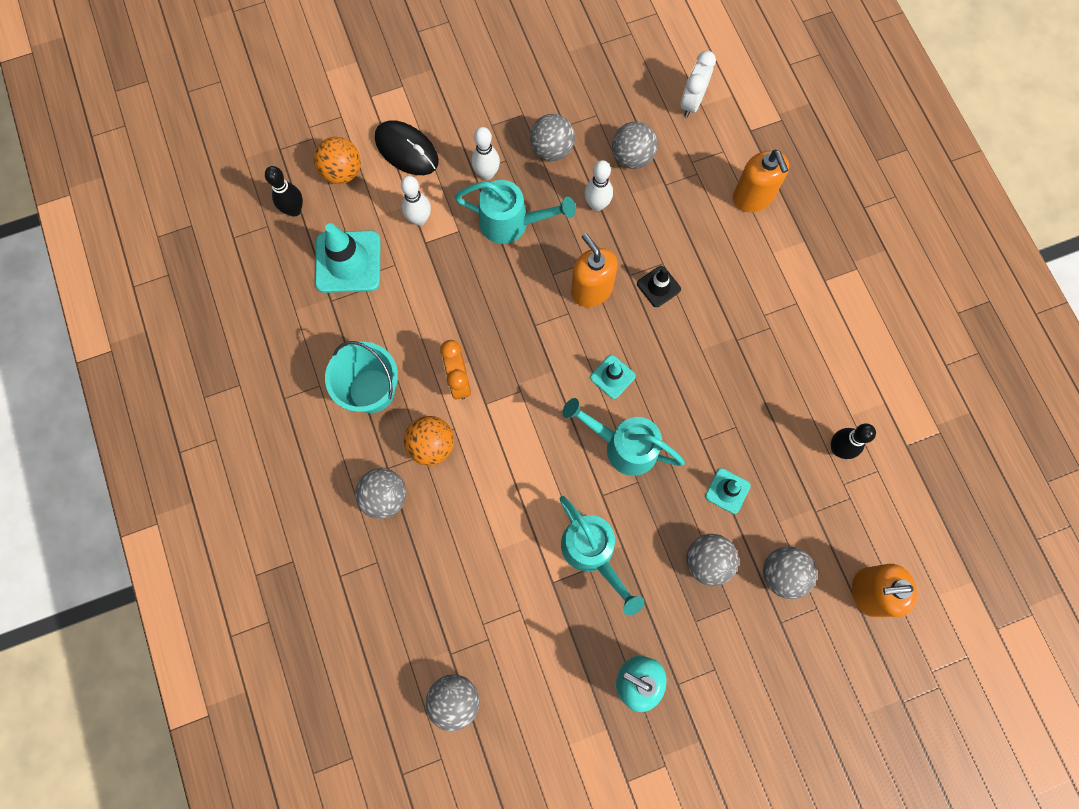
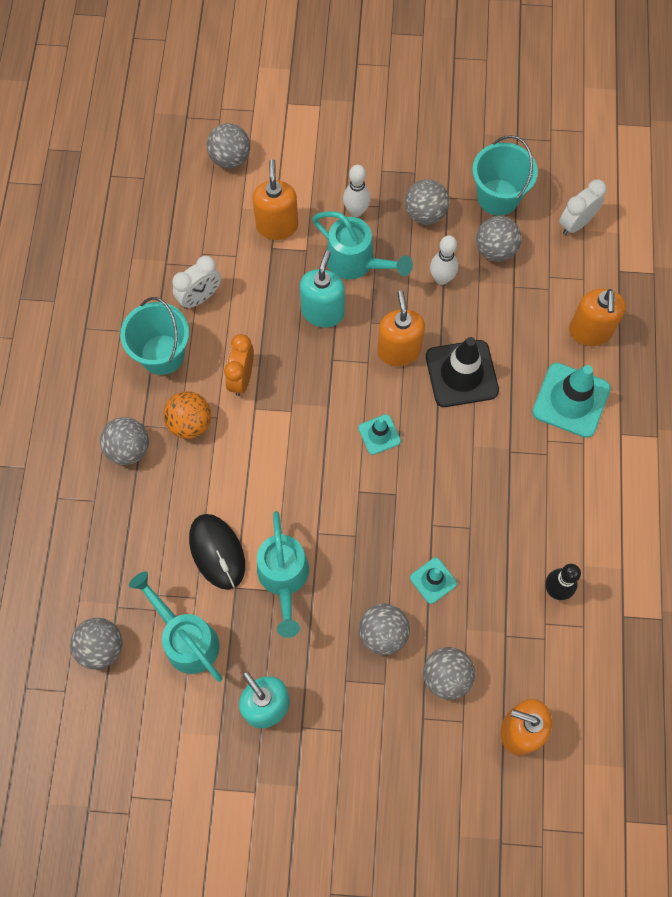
camera: 25 degrees right, 5 degrees down
(294, 210) = (173, 174): black bowling pin -> none
(342, 172) = (230, 158): orange ball -> grey ball
(348, 262) = (197, 236): turquoise traffic cone -> turquoise traffic cone (571, 400)
(380, 319) = (200, 297): none -> white clock
(406, 150) = (295, 162): black mouse -> black mouse (217, 552)
(419, 219) = (277, 226): white bowling pin -> orange soap dispenser
(503, 283) = (323, 312): none -> turquoise soap dispenser
(610, 106) = (498, 197): none -> turquoise bucket
(624, 446) = (359, 499): turquoise watering can -> turquoise watering can (186, 639)
(658, 286) = (461, 374): black traffic cone -> black traffic cone, size x1.89

